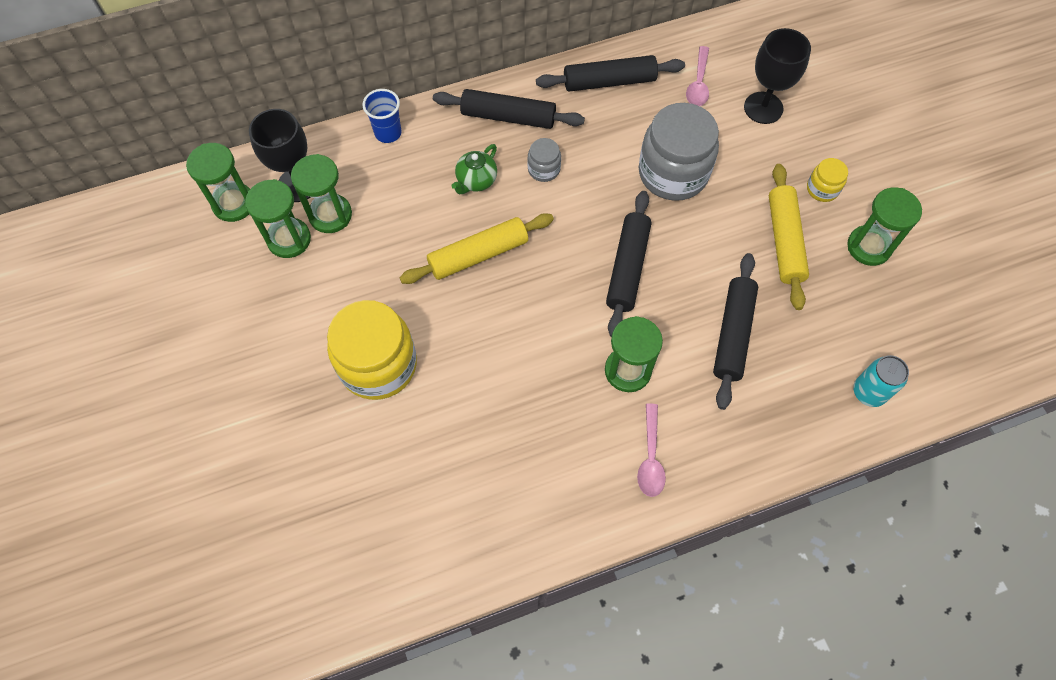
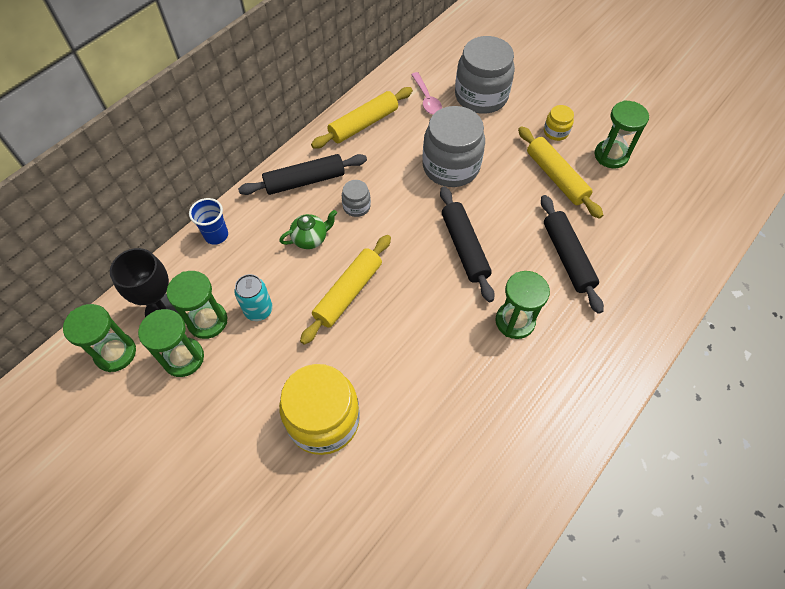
camera: 30 degrees left, 5 degrees down
(476, 181) = (310, 239): green teapot -> green teapot turned 120 degrees counterclockwise
(609, 82) = (363, 124): black rolling pin -> yellow rolling pin
(650, 457) = (574, 376): pink spoon -> none
(763, 108) = (481, 96): black goblet -> grey jar
(868, 392) = (679, 251): turquoise can -> turquoise can (258, 310)

